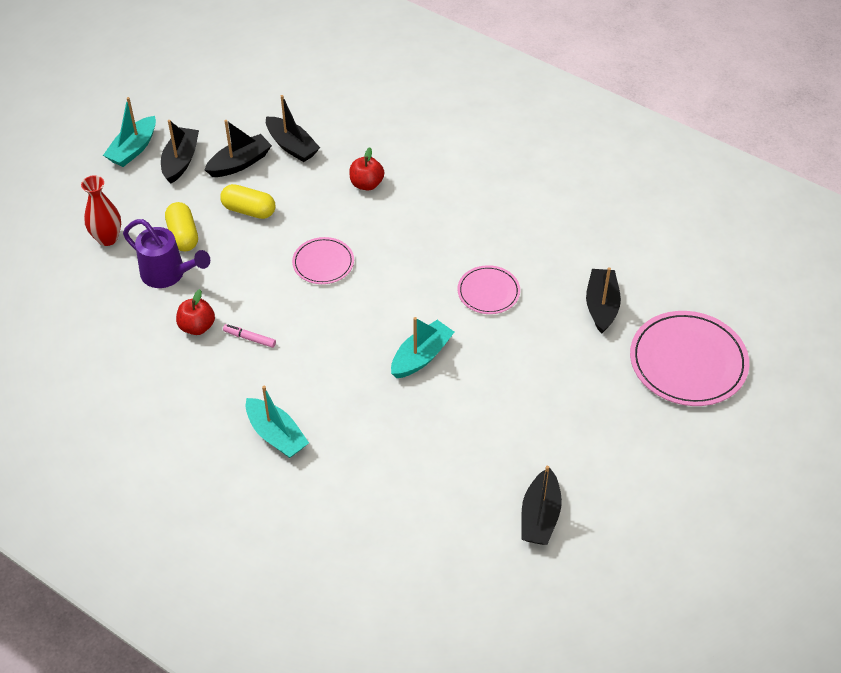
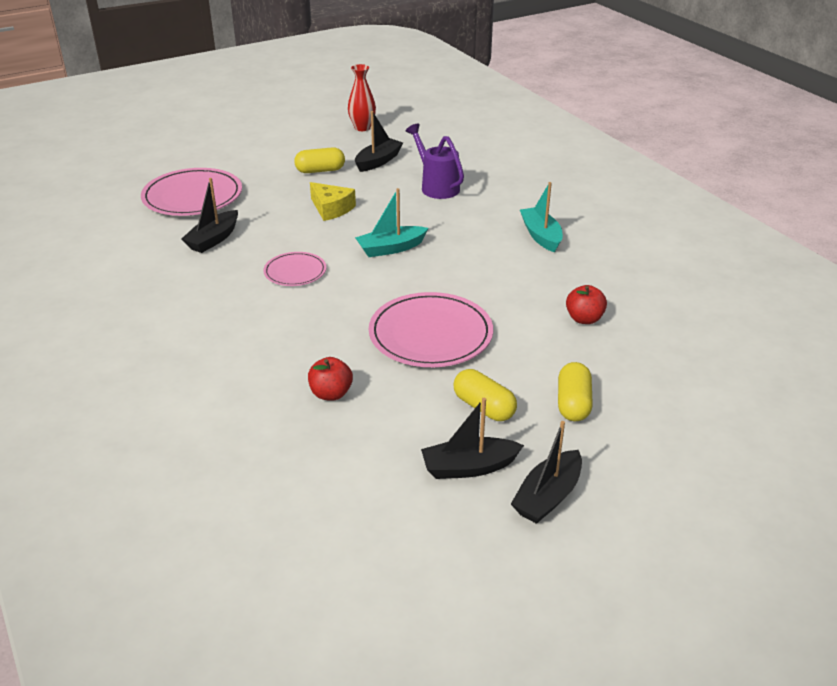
camera: 155 degrees left, 15 degrees down
(107, 238) = (668, 427): red vase -> red vase (362, 128)
(133, 149) = (612, 538): turquoise boat -> none
(168, 274) = (602, 370): purple watering can -> purple watering can (437, 187)
(249, 338) = (536, 297): pink marker -> none
(292, 146) = (389, 468): black boat -> none
(323, 263) = (430, 334): pink plate -> pink plate, size x1.80
(525, 397) = (331, 209): none -> yellow cheese
(594, 467) = (320, 170): none -> yellow capsule

